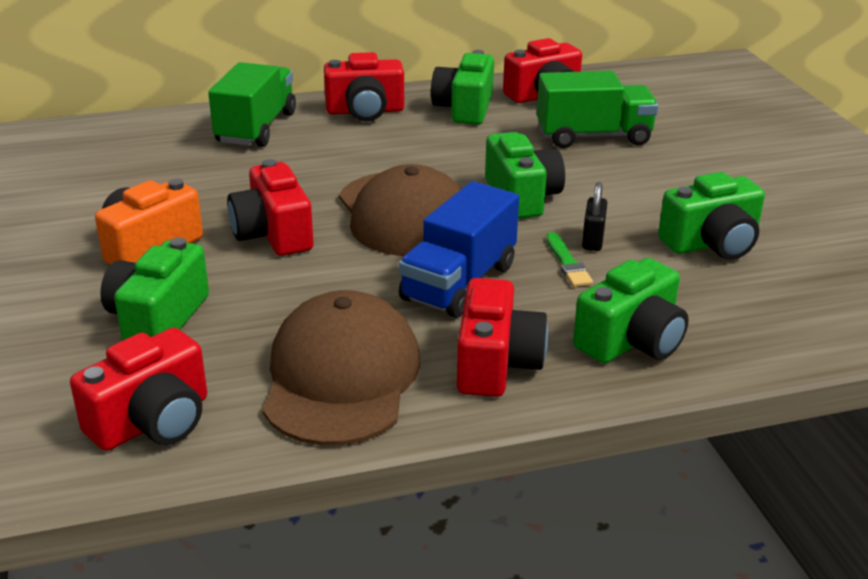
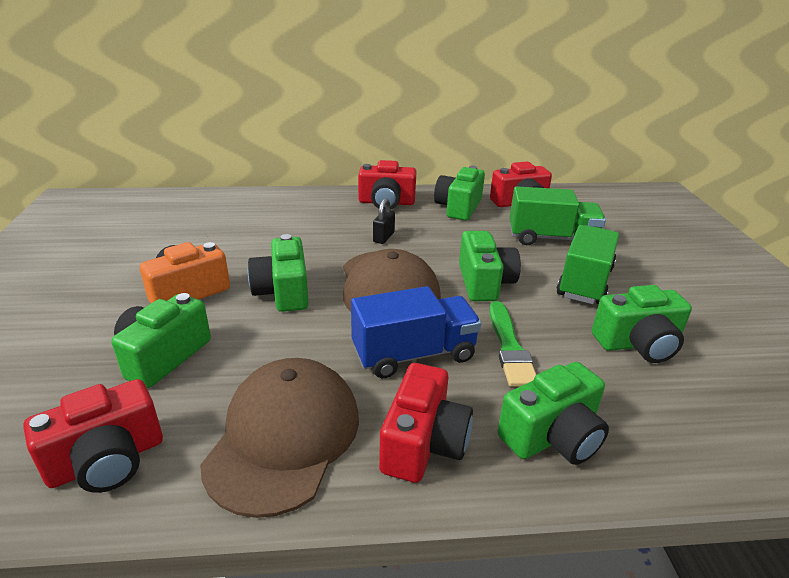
camera: 10 degrees right, 0 degrees up
(256, 128) = (305, 207): green truck -> green truck (584, 282)
(273, 234) = (283, 292): red camera -> green camera
(459, 282) = (414, 354): blue truck -> blue truck turned 150 degrees counterclockwise
(567, 263) = (509, 347): green brush -> green brush, size x1.57
(593, 240) = (535, 328): black padlock -> black padlock (383, 237)

